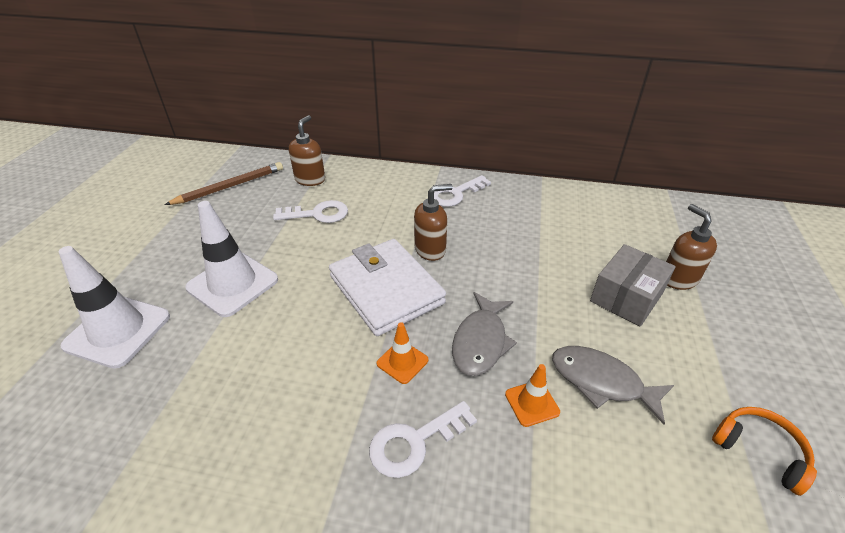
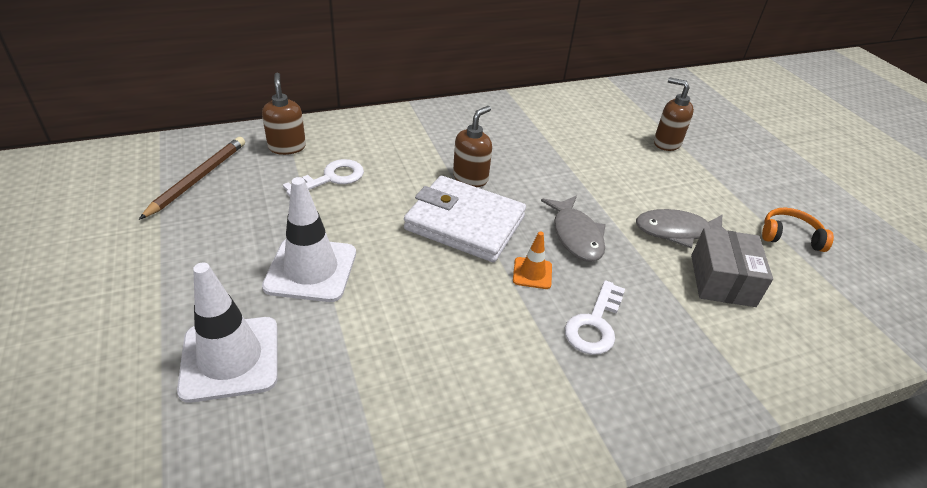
camera: 35 degrees left, 0 degrees up
(455, 194) = (446, 123): white key -> none
(532, 403) = (647, 263): orange traffic cone -> none
(626, 297) = (645, 167): grey box -> grey box (722, 280)

